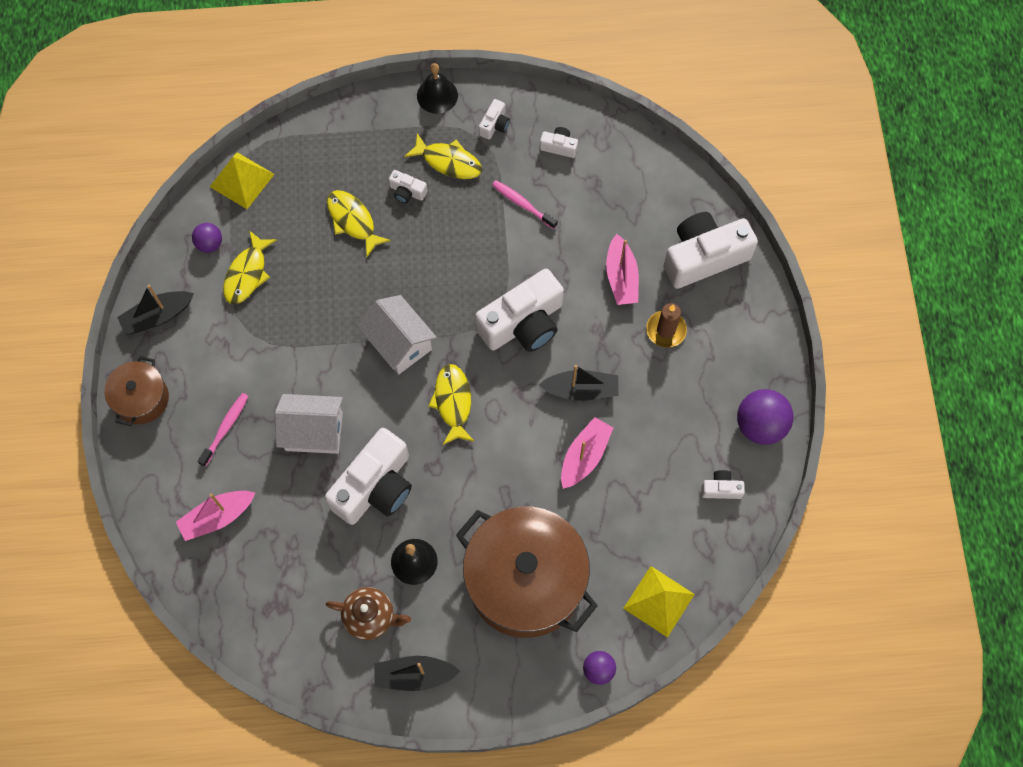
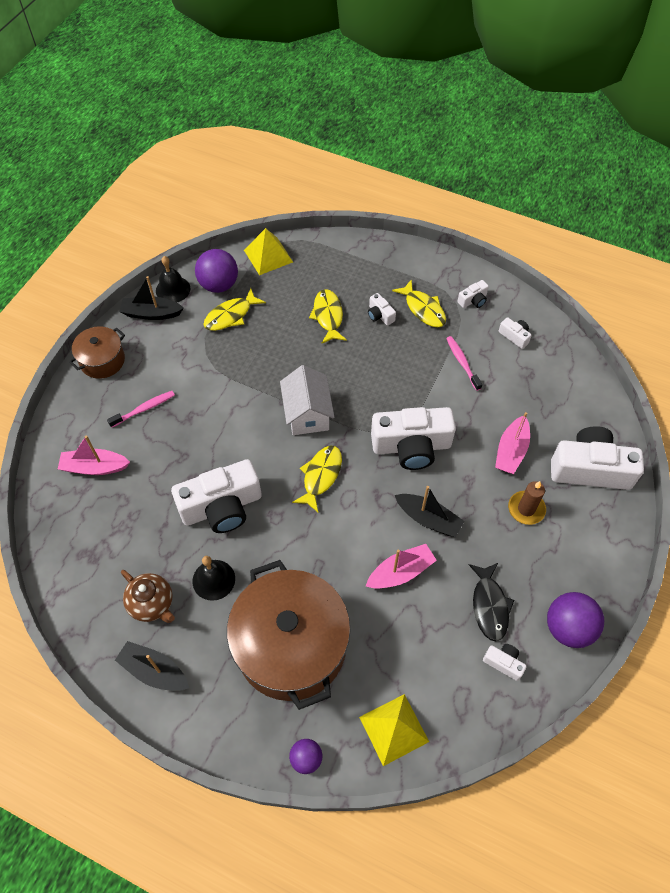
camera: 30 degrees right, 10 degrees down
(210, 244) = (219, 285): purple ball -> purple ball, size x1.77
(314, 431) = (204, 443): white house -> none
(437, 95) = (442, 263): black bell -> black bell (173, 289)
(682, 443) = (489, 606): none -> black fish

